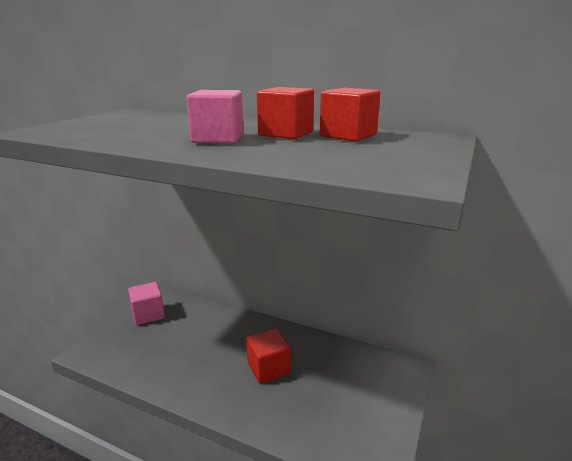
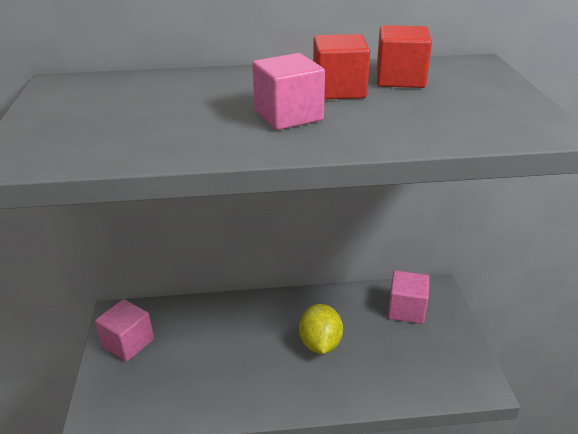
camera: 30 degrees left, 10 degrees up
(268, 368) = (320, 343): red cube -> yellow lemon
(363, 373) = (406, 310): none -> pink cube

